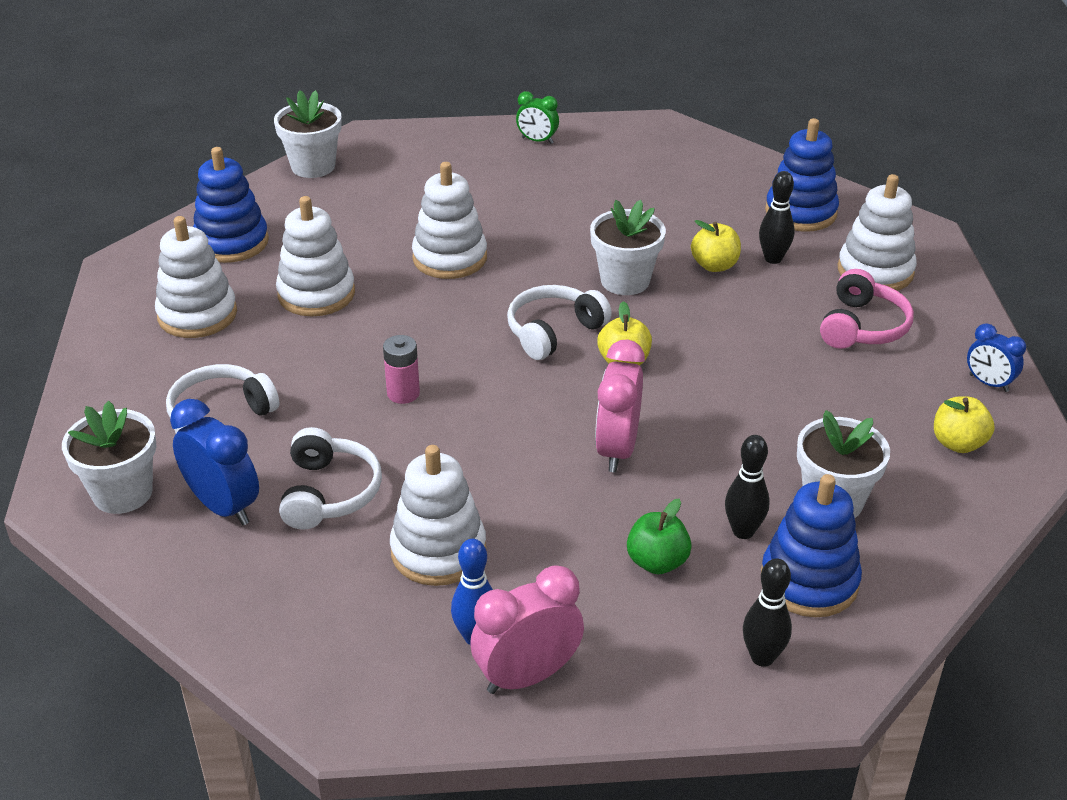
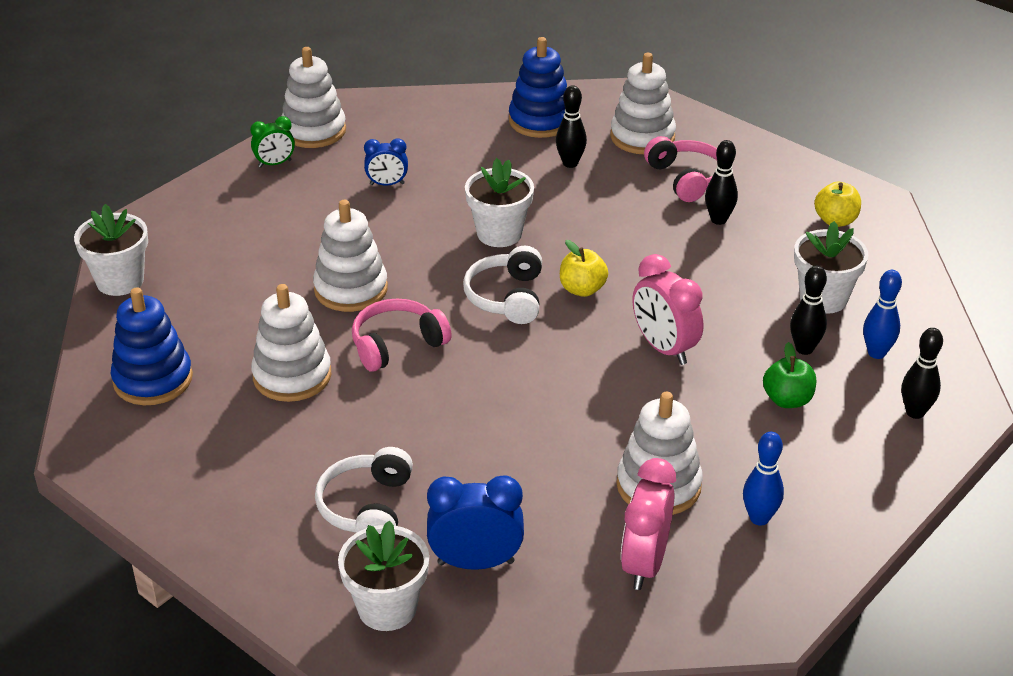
camera: 45 degrees left, 0 degrees up
(197, 315) = (221, 450): white stacking toy -> white stacking toy (314, 131)
(329, 493) = (532, 502): white headphones -> none
(403, 393) = (473, 404): pink battery -> none
(418, 316) = (397, 344): none -> pink headphones
(527, 676) = (819, 517): pink clock -> pink clock (644, 564)
(714, 265) = (541, 189): yellow apple -> none
(809, 581) = (876, 353): blue stacking toy -> blue bowling pin
(837, 377) = (718, 220): none -> black bowling pin
(988, 383) = (801, 173): blue clock -> blue clock (387, 184)

